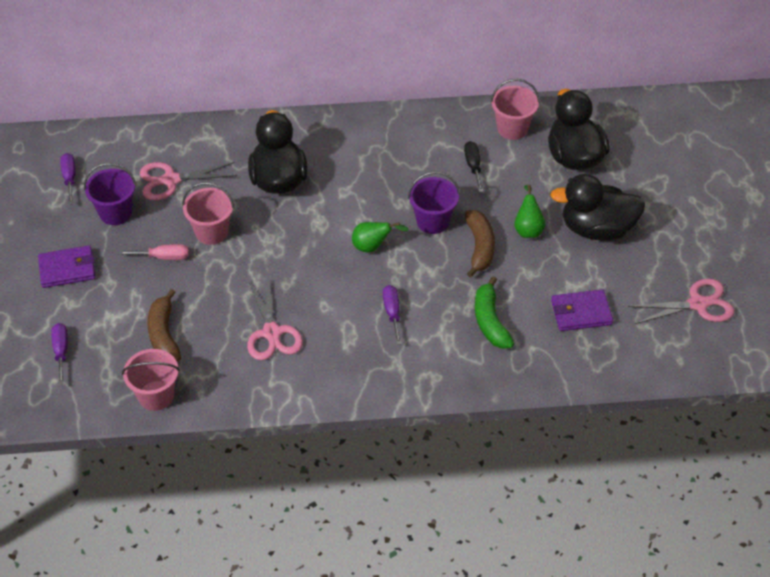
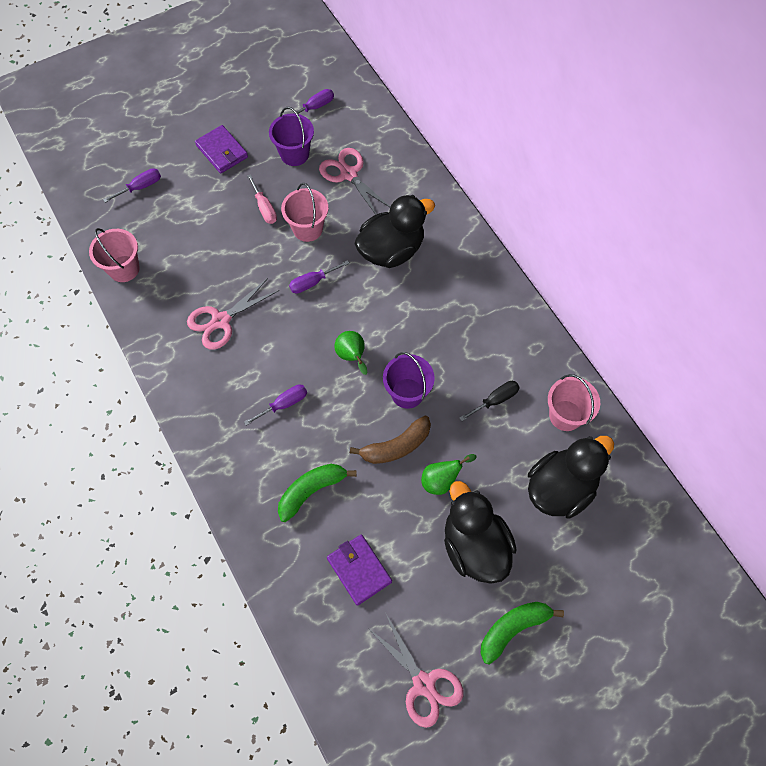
camera: 65 degrees right, 15 degrees up
(164, 334) = (186, 245): brown banana -> none
(275, 249) = (312, 282): none -> purple screwdriver
(677, 231) = (513, 628): none -> green banana

